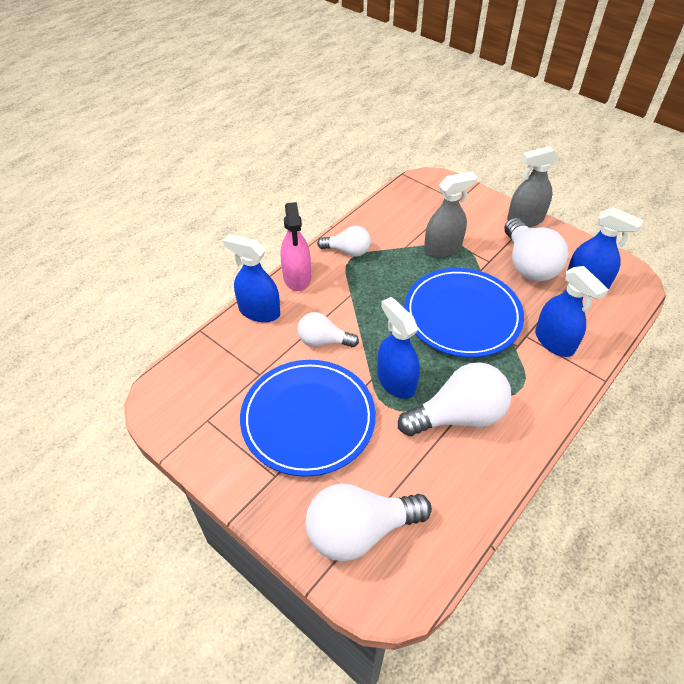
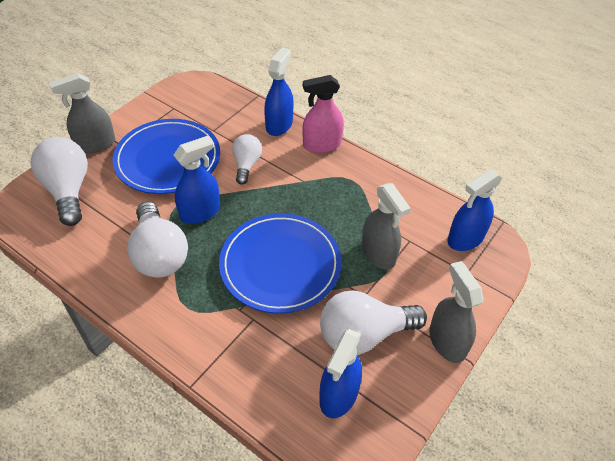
camera: 85 degrees right, 0 degrees up
(270, 509) = (95, 144): none -> grey spray bottle
(347, 251) = (362, 177): white light bulb -> none
(554, 341) = (245, 345): blue spray bottle -> blue spray bottle (465, 239)

